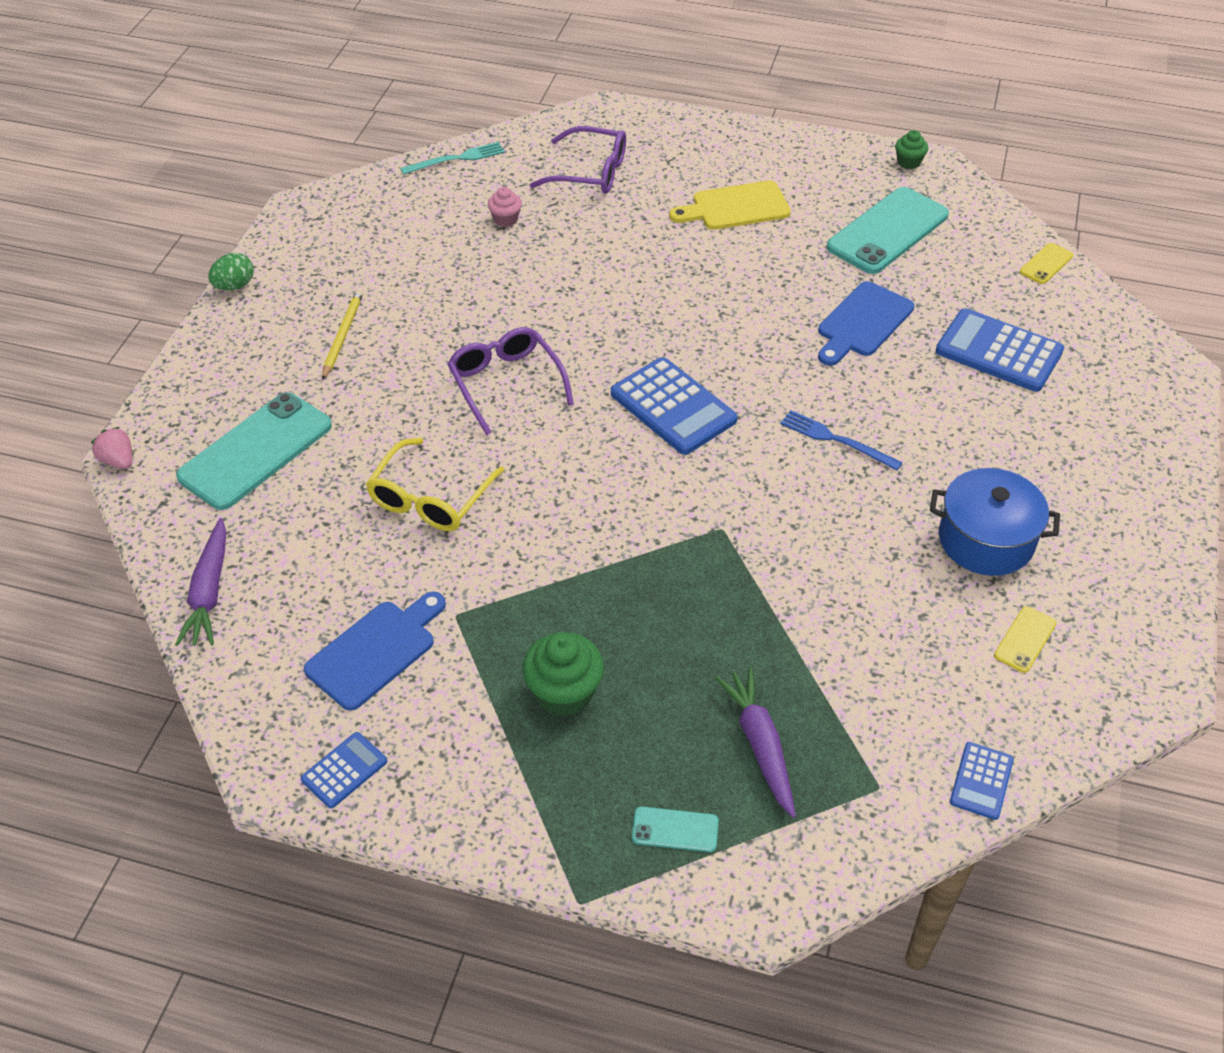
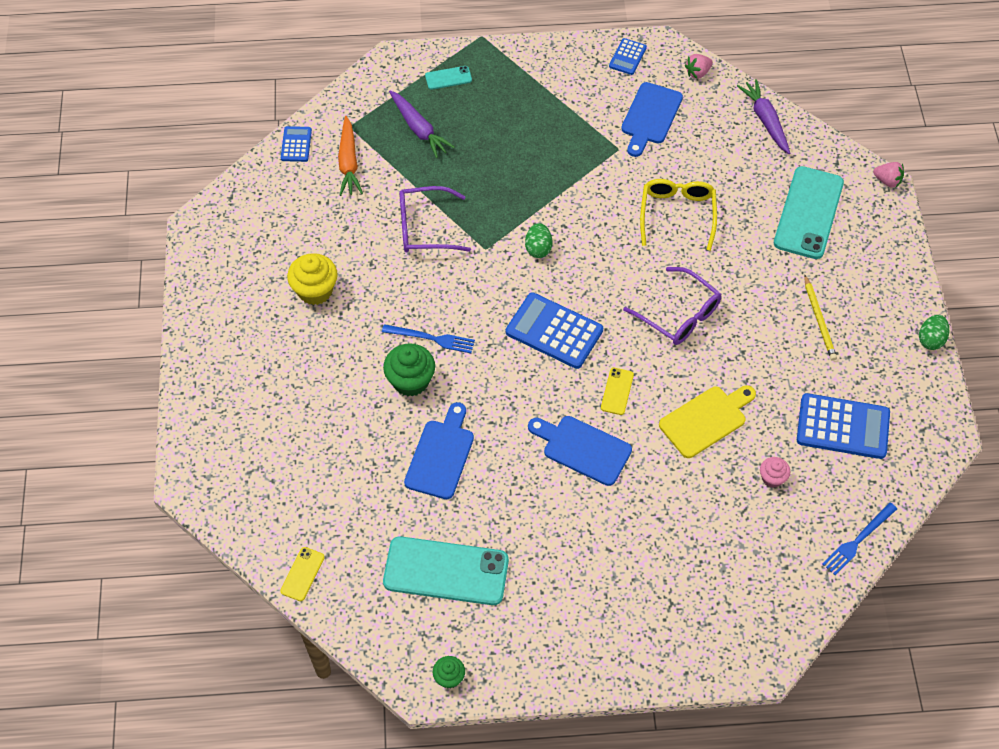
camera: 160 degrees right, 10 degrees up
(250, 703) = (697, 73): none -> pink strawberry
(456, 159) = (858, 540): turquoise fork -> blue fork
(564, 693) = (535, 125): green cupcake -> green cupcake (410, 381)
(590, 172) = (732, 562): purple glasses -> purple glasses (424, 228)
(647, 508) = (538, 248): none -> green egg
(695, 289) = (583, 449): none -> blue cutting board
(735, 207) = (587, 558): yellow cutting board -> yellow cutting board (706, 420)
(888, 231) = (446, 571): turquoise phone -> turquoise phone turned 75 degrees clockwise
(895, 720) = (348, 162): none -> orange carrot
(985, 540) = (315, 290): blue pot -> yellow cupcake
(999, 351) = (329, 459): blue calculator -> blue calculator (842, 427)
(1025, 639) = (282, 230): yellow phone -> yellow phone (617, 391)

